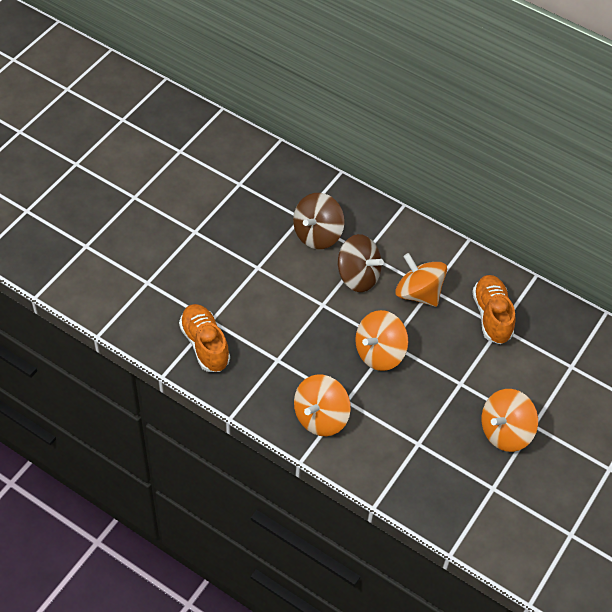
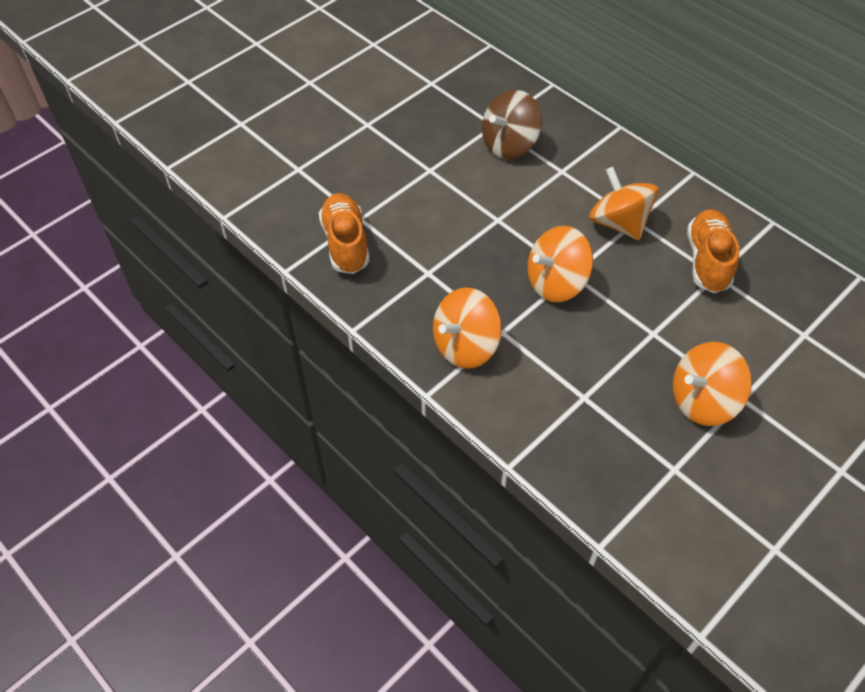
camera: 15 degrees right, 0 degrees up
(358, 276) = (547, 195): brown spinning top -> none

